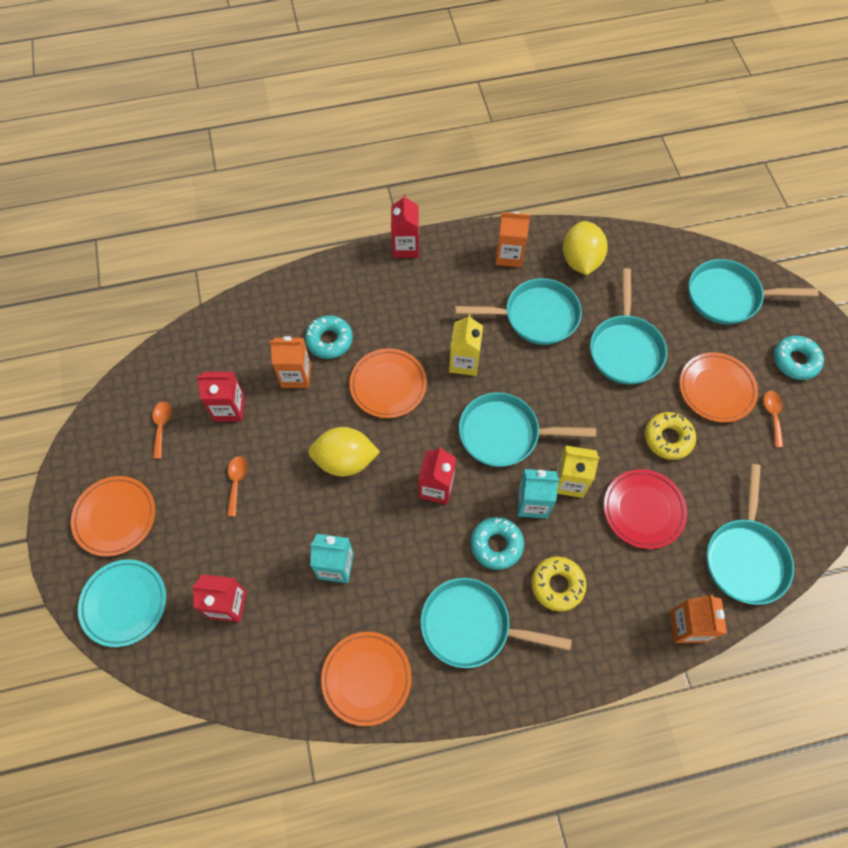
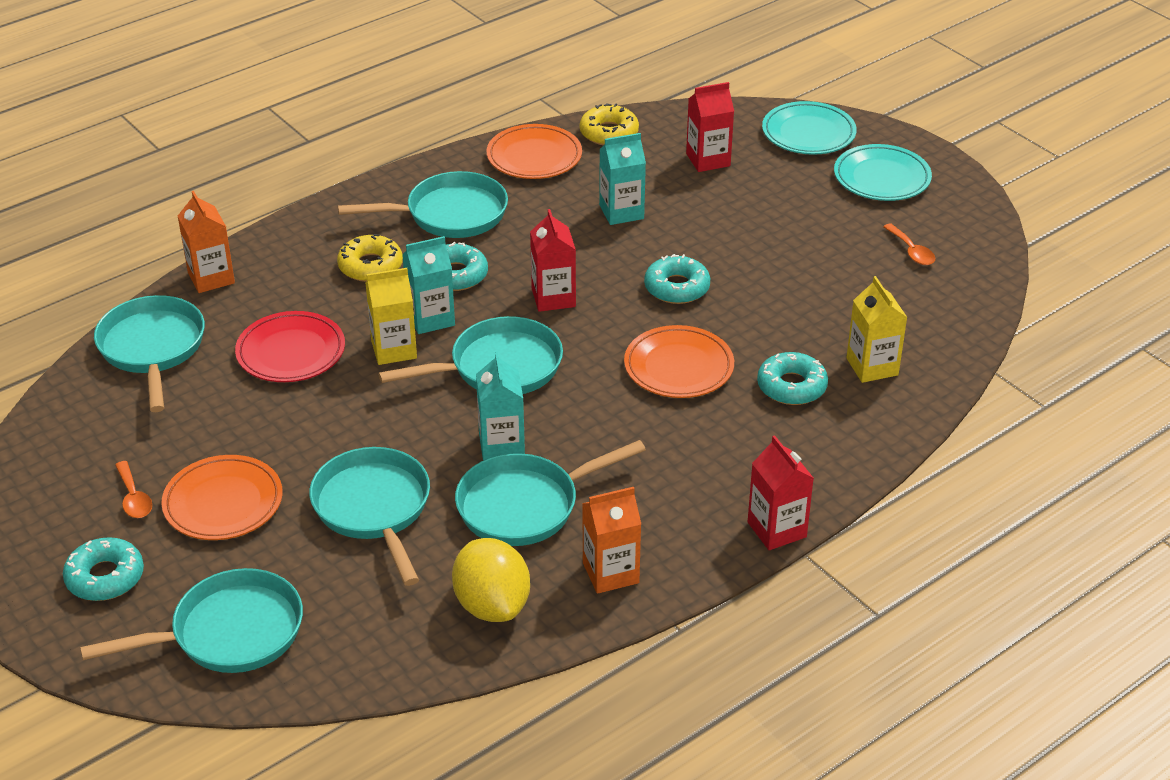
camera: 155 degrees right, 25 degrees down
(115, 517) = (881, 178): orange plate -> turquoise plate
(229, 408) = (851, 288): red carton -> none
(236, 482) = (782, 236): orange spoon -> none
(296, 375) = (802, 340): orange carton -> none
(345, 460) = (677, 287): yellow lemon -> turquoise donut
(464, 362) = (595, 421): yellow carton -> yellow carton (872, 367)
(530, 367) = (501, 444): none -> turquoise carton
(668, 438) = (279, 428): yellow donut -> yellow donut (609, 133)

